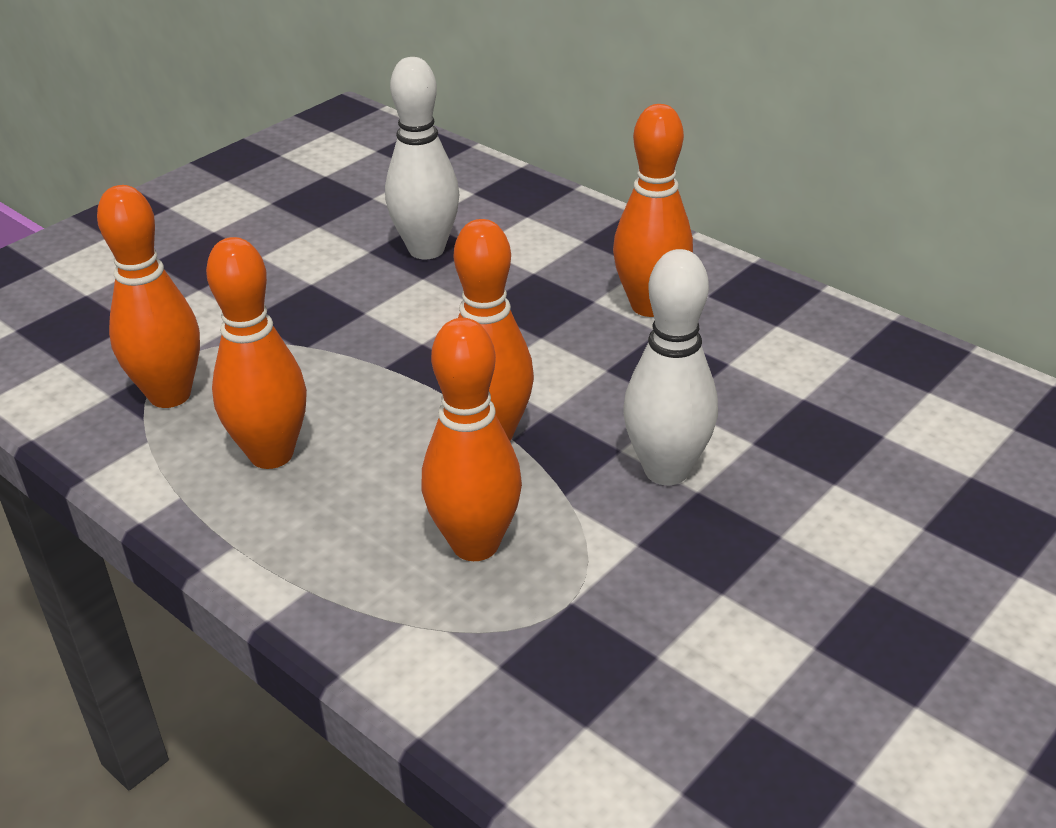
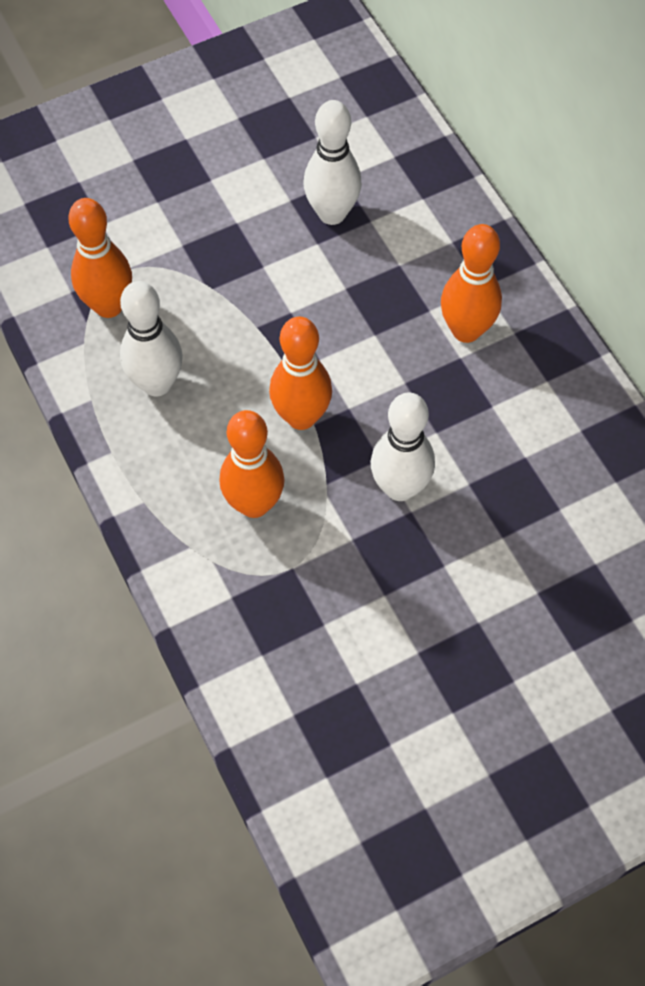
camera: 20 degrees right, 25 degrees up
(271, 454) = (157, 383): orange bowling pin -> white bowling pin

